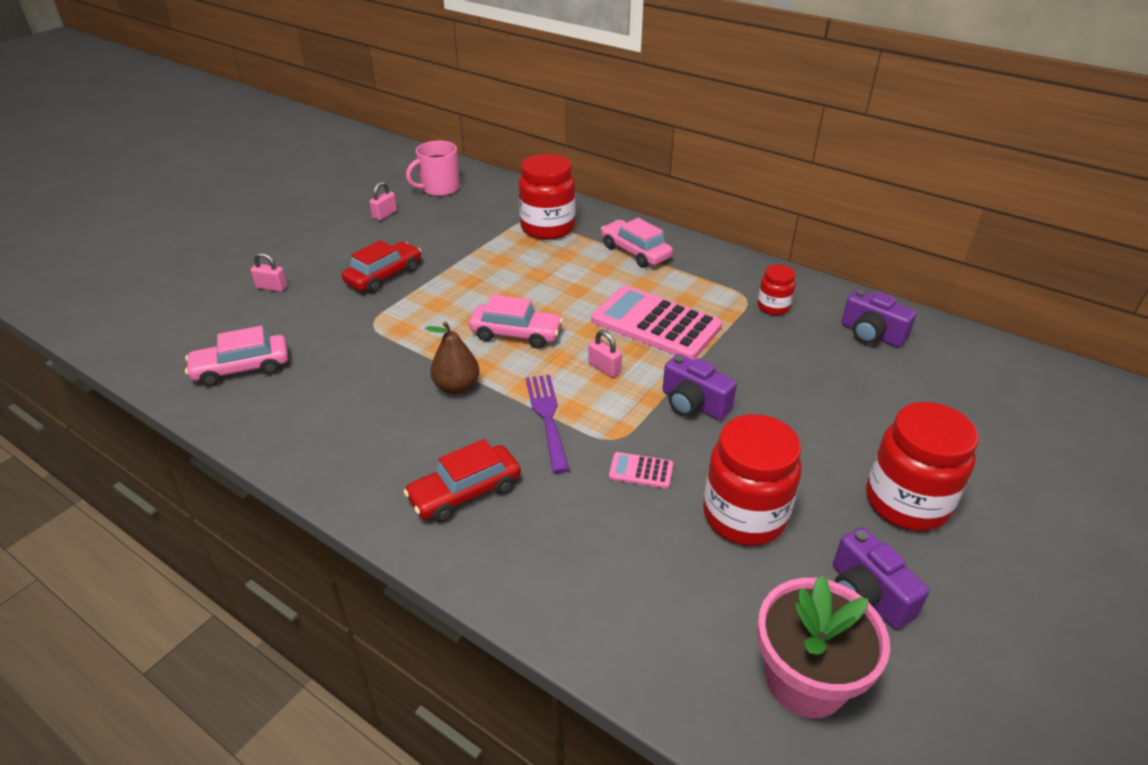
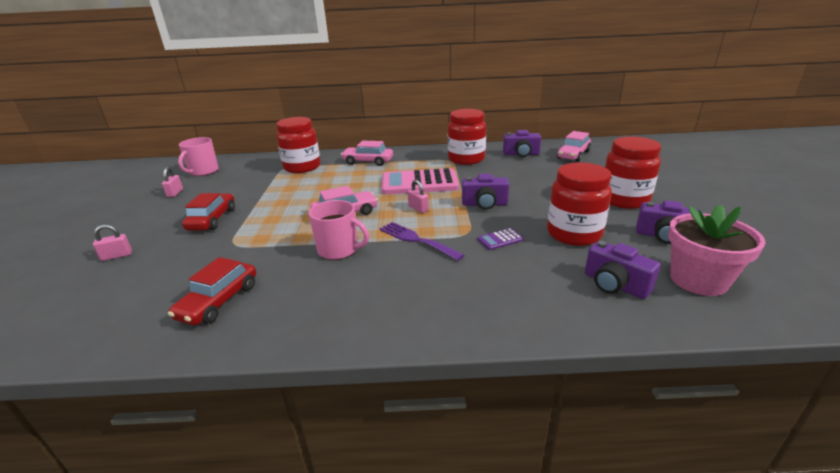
camera: 35 degrees left, 10 degrees down
(241, 368) = (142, 310): pink car -> pink car (573, 155)
(456, 386) = (339, 250): brown pear -> pink mug
(465, 492) = (417, 295): red car -> red car (219, 301)
(604, 368) = (418, 208): pink padlock -> pink padlock turned 45 degrees clockwise
(641, 471) = (500, 239): pink calculator -> purple calculator
(687, 616) = (615, 285): none -> purple camera
(773, 307) = (466, 159): red jar -> red jar, size x1.91

